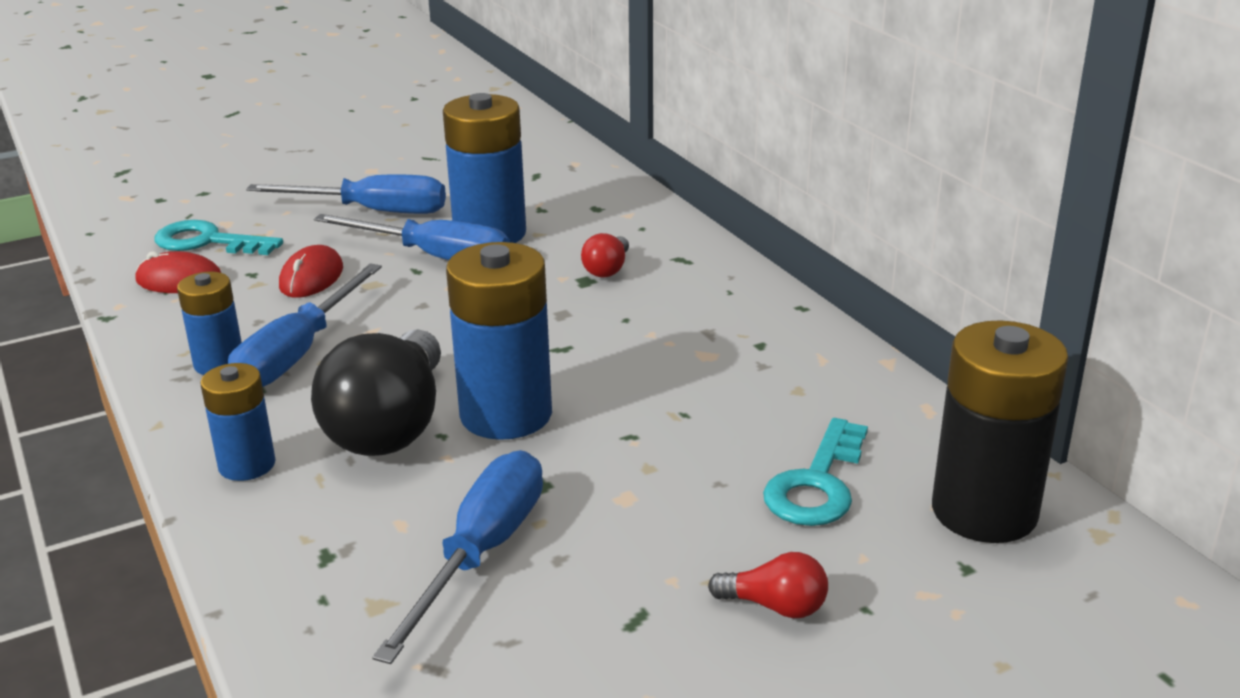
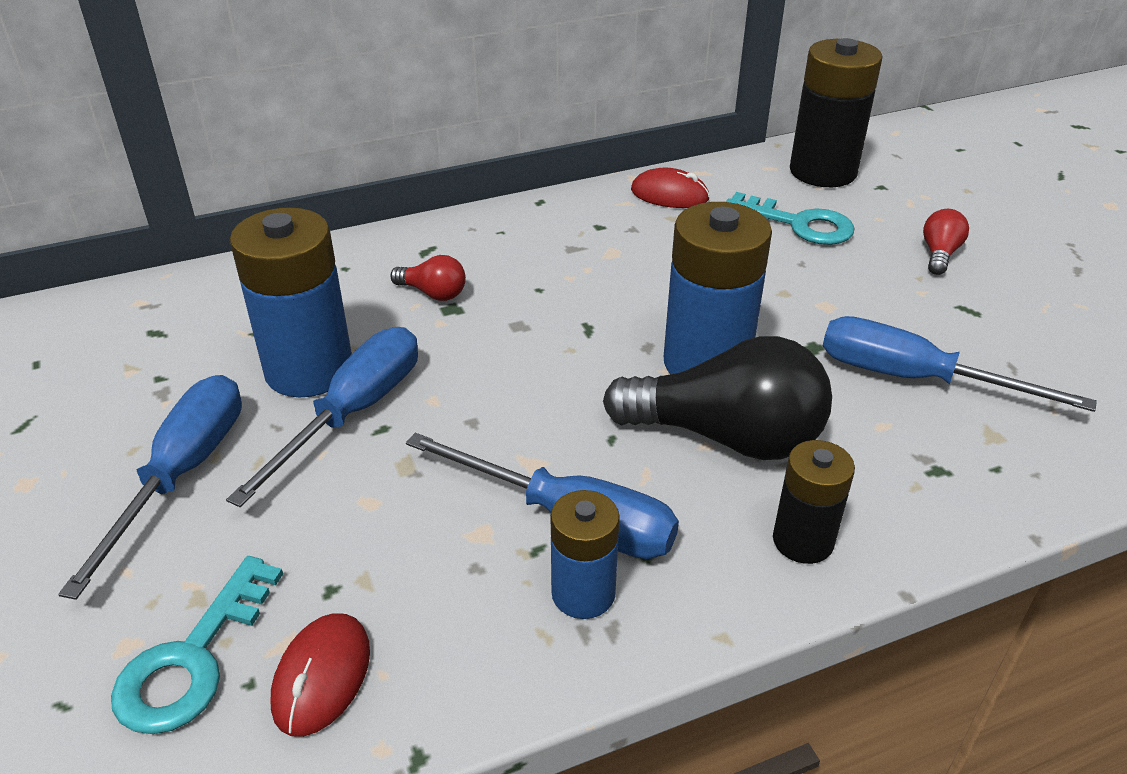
camera: 85 degrees left, 10 degrees up
(247, 465) = (803, 541): blue battery -> black battery
(311, 277) = (368, 523): red mouse -> red mouse (669, 194)

